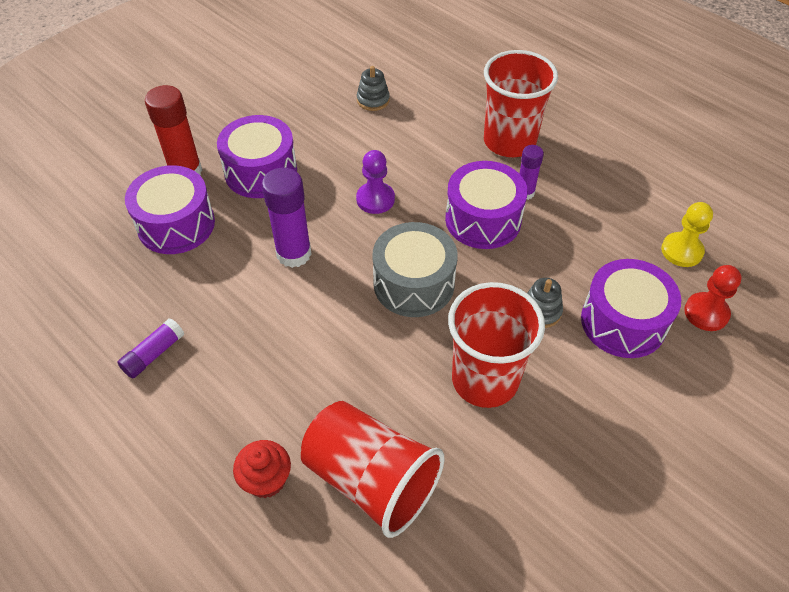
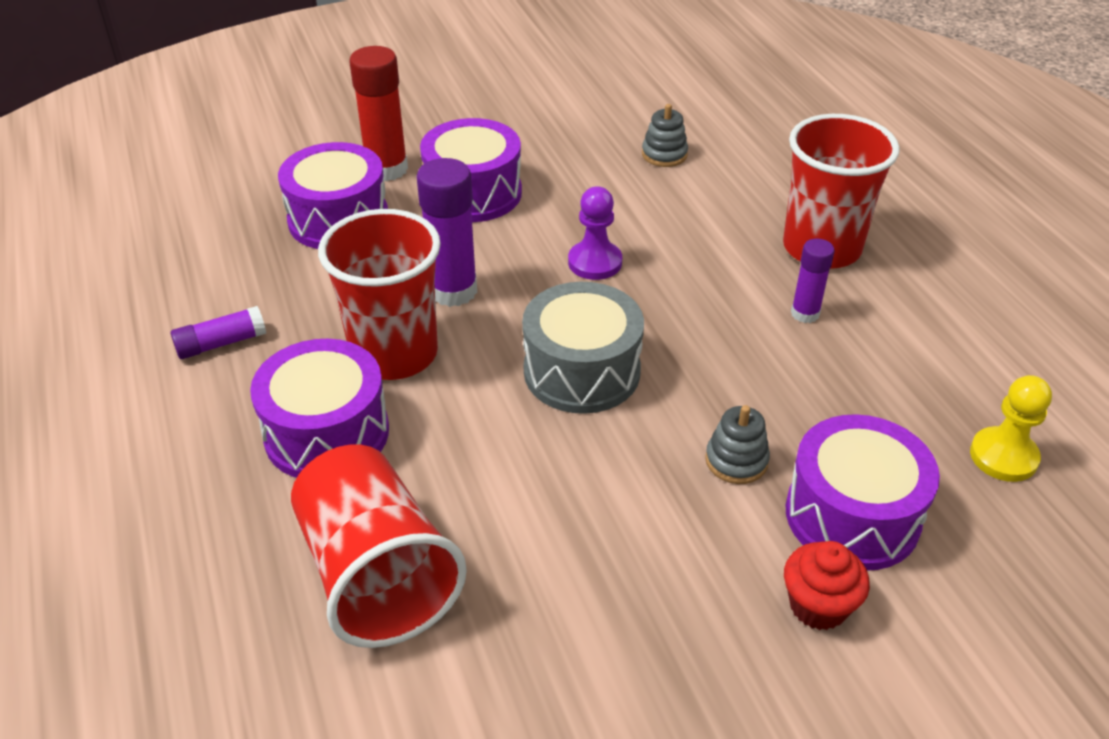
camera: 25 degrees right, 10 degrees down
(266, 480) = (252, 524): red cupcake -> red cupcake (818, 606)
(483, 219) = (724, 327): purple drum -> purple drum (327, 433)
(485, 380) = (603, 515): red cup -> red cup (394, 354)
(706, 313) = (994, 549): red pawn -> none

